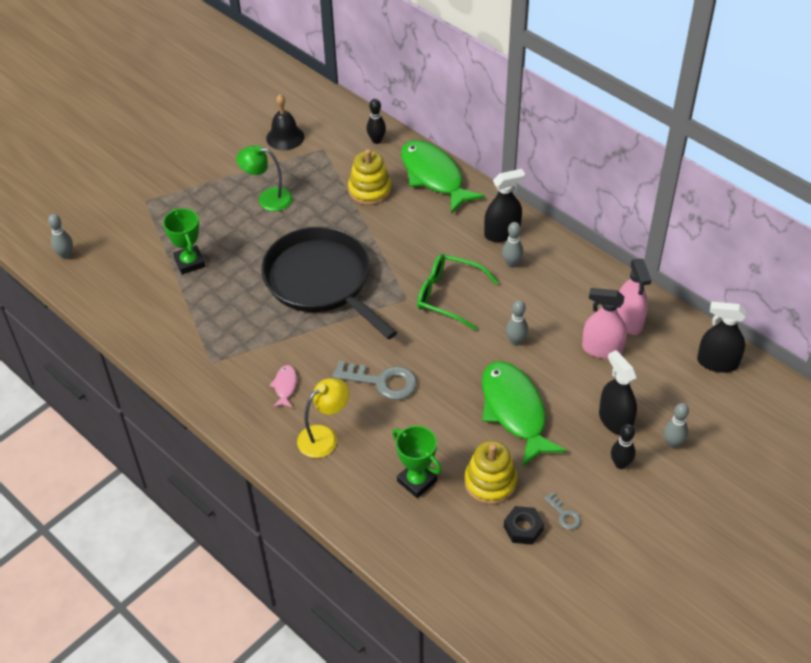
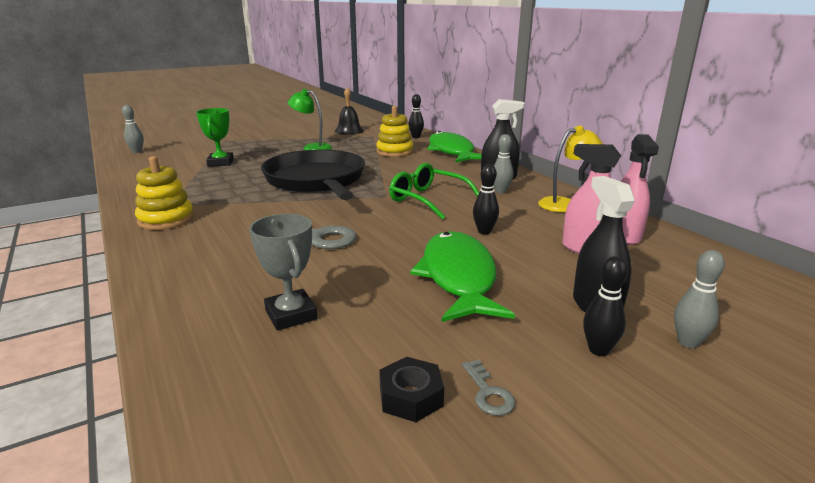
camera: 15 degrees right, 25 degrees down
(285, 386) = (220, 226): pink fish -> none
(324, 437) = (219, 262): yellow lamp -> yellow lamp (565, 204)
(417, 481) = (291, 315): green trophy -> grey trophy
(490, 482) = (389, 334): yellow stacking toy -> yellow stacking toy (166, 219)
(516, 341) = (484, 231): grey bowling pin -> black bowling pin
(717, 362) = (749, 279): black spray bottle -> none

